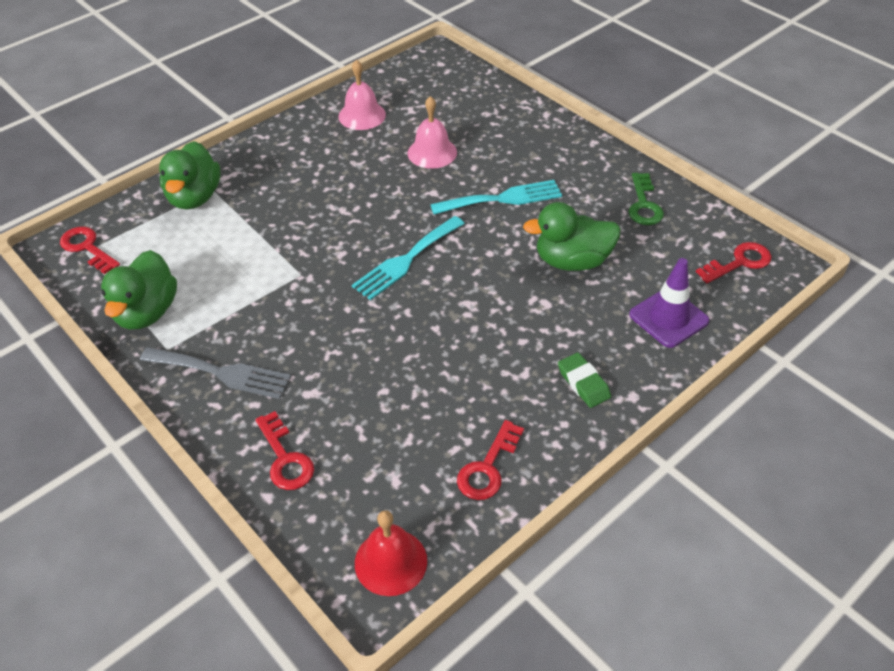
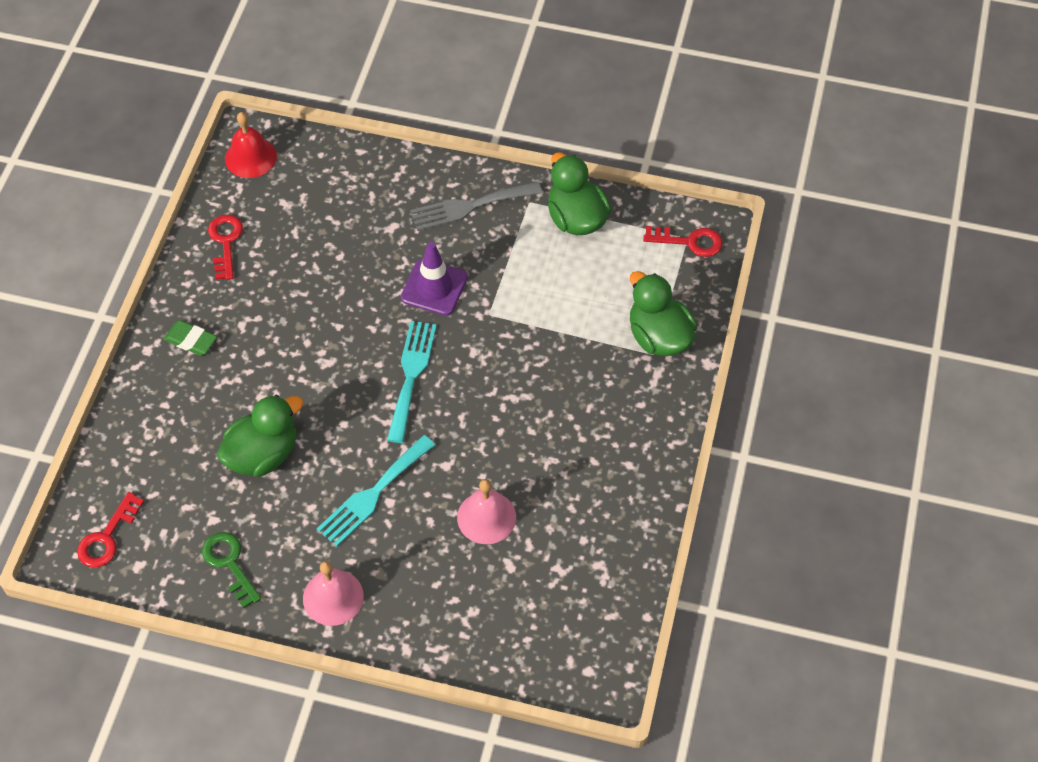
camera: 145 degrees right, 10 degrees up
(285, 458) = (369, 177): red key -> none
(362, 115) = (602, 530): pink bell -> pink bell (333, 597)
(668, 318) = (148, 438): purple traffic cone -> purple traffic cone (434, 287)

